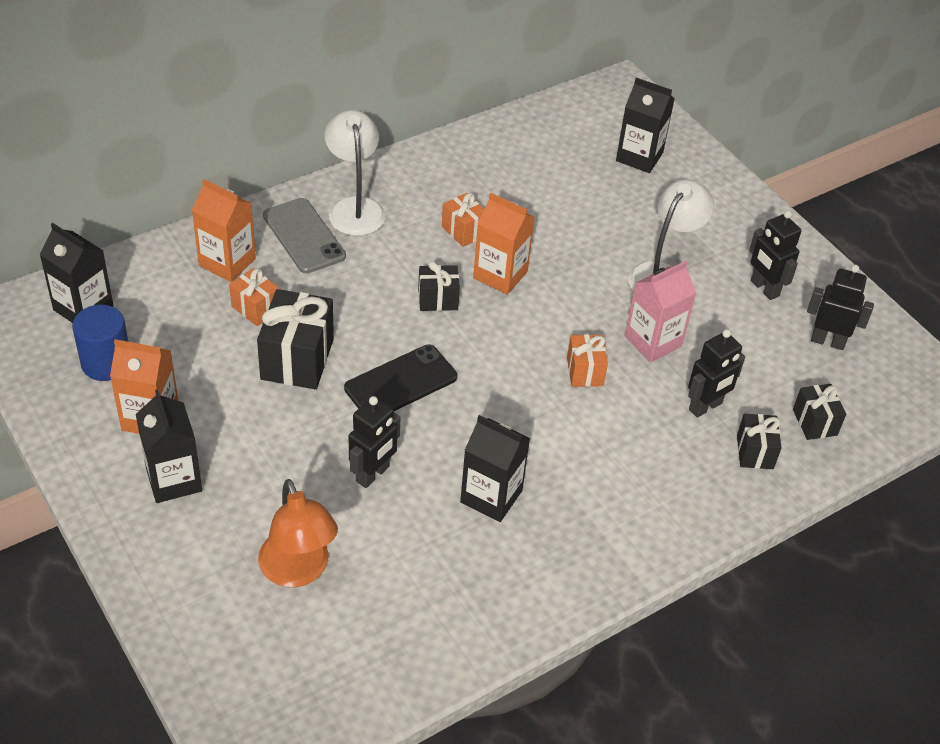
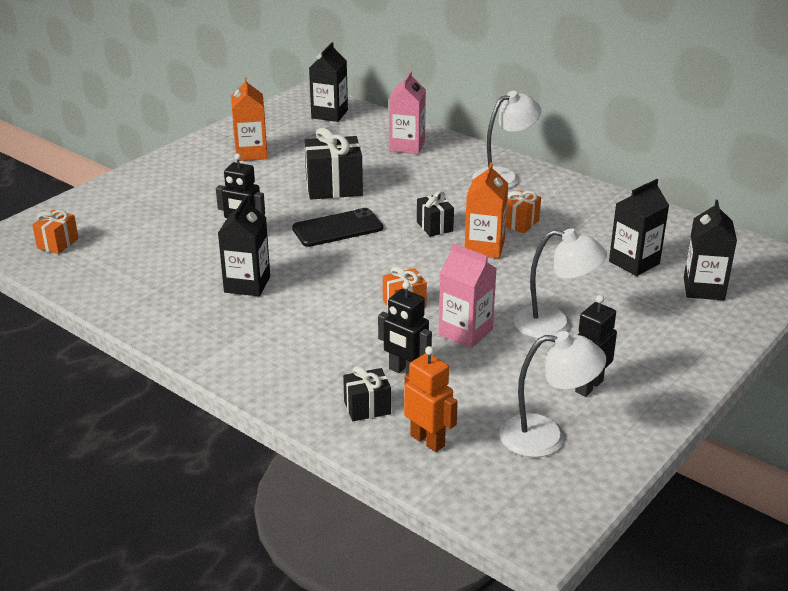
camera: 75 degrees right, 15 degrees down
(106, 363) = (288, 131): blue cylinder -> none
(174, 479) = (204, 171): black carton -> black carton (634, 262)
(227, 262) = (407, 146): orange carton -> pink carton
(256, 308) = (371, 164): orange gift -> orange gift (58, 243)
(298, 571) = (148, 225): orange lamp -> none
(304, 236) = (456, 165): grey phone -> none
(401, 383) = (337, 228): black phone -> black phone turned 60 degrees counterclockwise
(814, 422) = (428, 440): black gift -> orange robot
(827, 341) = (546, 436): black robot -> white lamp

